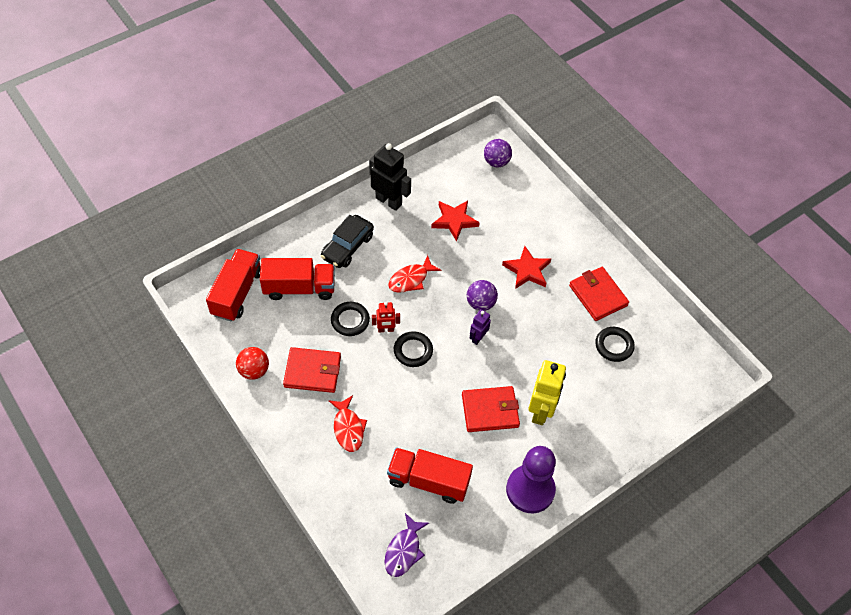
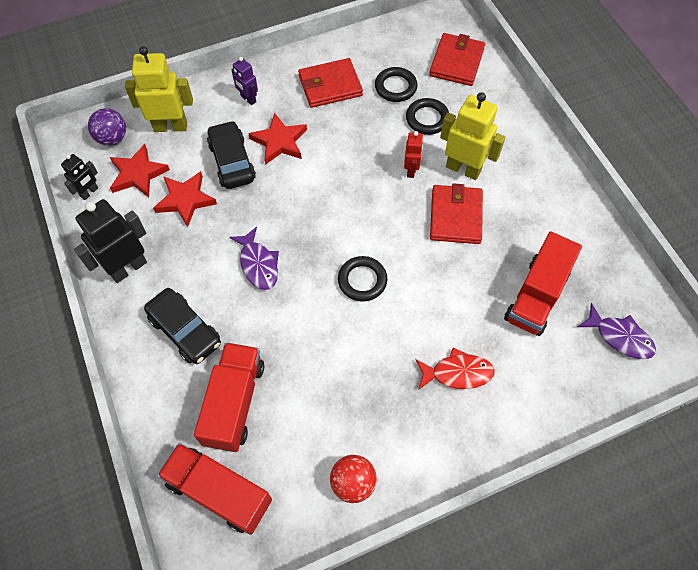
camera: 75 degrees left, 5 degrees up
(312, 372) = (369, 404): red wallet -> red wallet (456, 62)
(350, 320) = (302, 346): black ring -> black ring (427, 119)
(386, 329) = (325, 306): red robot -> red robot (411, 170)
(411, 279) = (258, 264): red fish -> purple fish
(445, 162) = (89, 192): none -> black robot
(469, 186) = (138, 174): none -> red star
(478, 337) = (358, 209): purple robot -> purple robot (248, 99)
(480, 303) = (312, 197): purple ball -> none
(498, 242) = (232, 162): none -> black car
(519, 195) = (170, 126): none -> yellow robot
(530, 490) = (555, 199): purple pawn -> none

